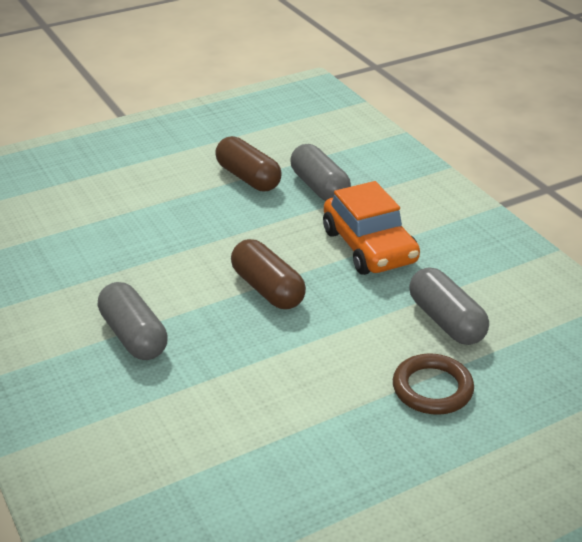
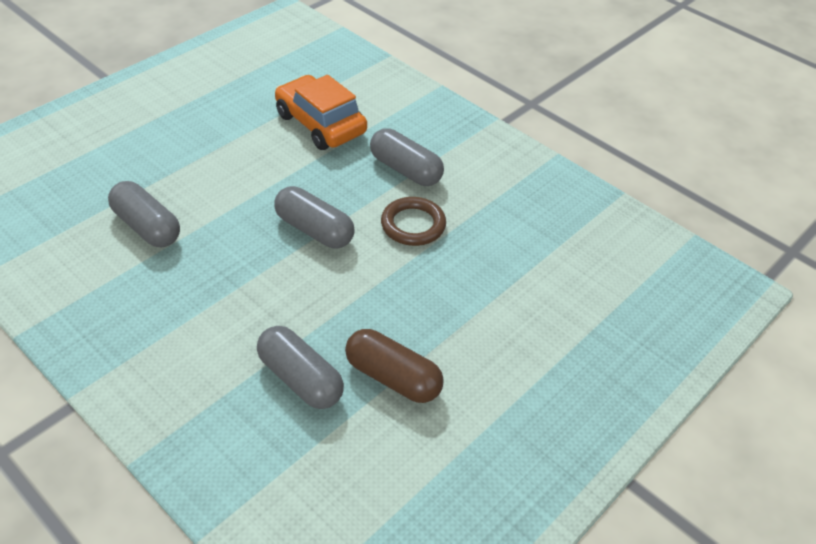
camera: 160 degrees right, 10 degrees up
(268, 289) = (314, 230): brown capsule -> grey capsule
(369, 246) = (226, 298): orange car -> orange car (320, 124)
(432, 388) = (160, 169): brown ring -> brown ring (413, 225)

